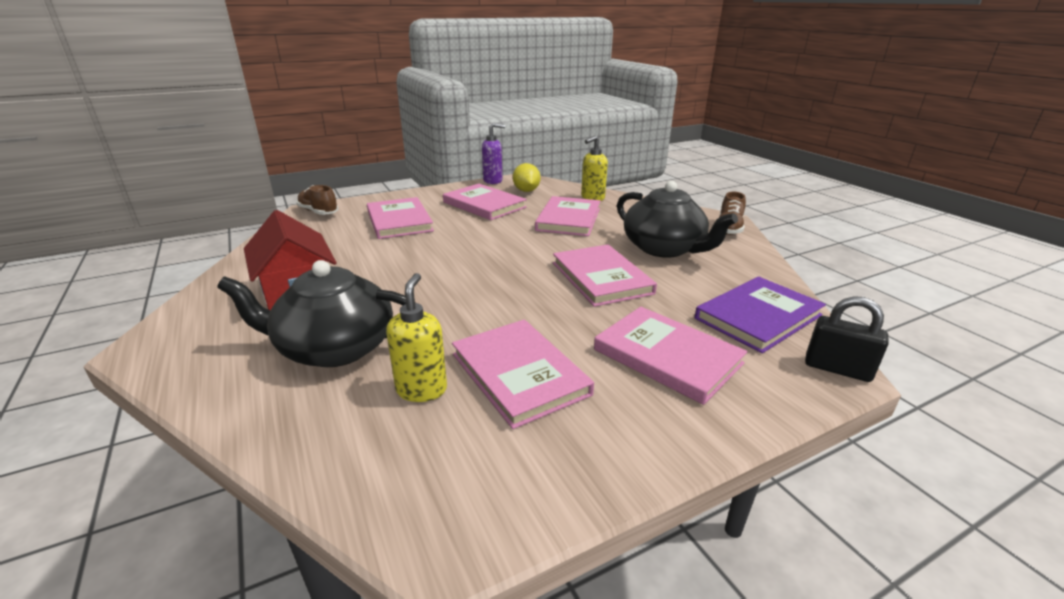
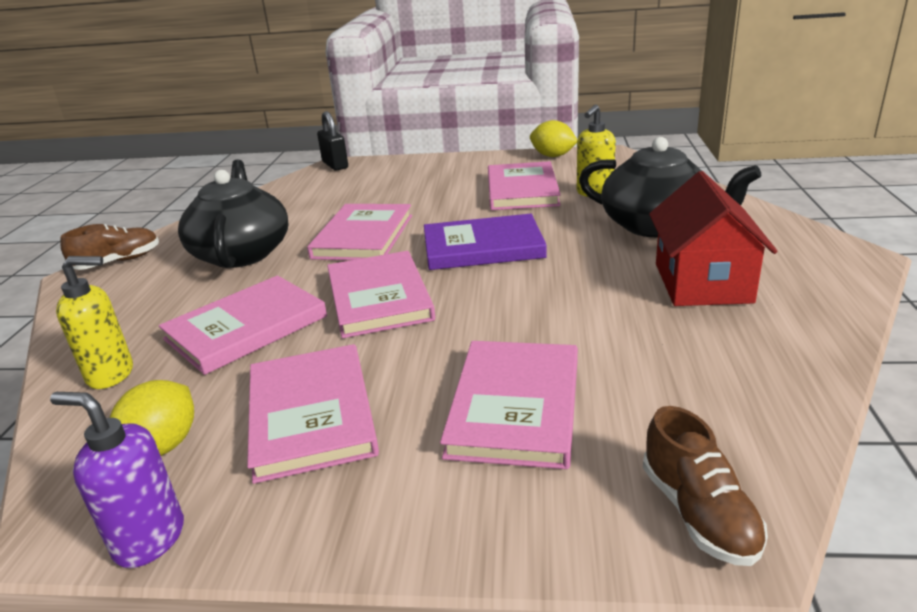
camera: 145 degrees left, 0 degrees up
(546, 492) = (553, 156): none -> yellow lemon
(667, 356) = (415, 183): pink book -> pink book (379, 298)
(758, 317) = (312, 190): purple book -> purple book (483, 247)

